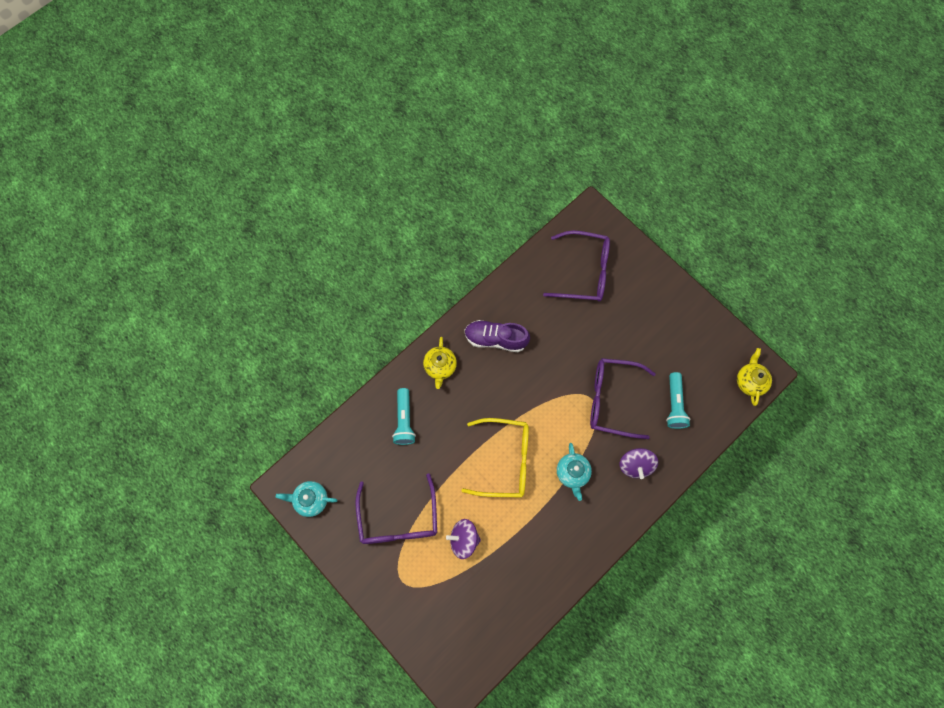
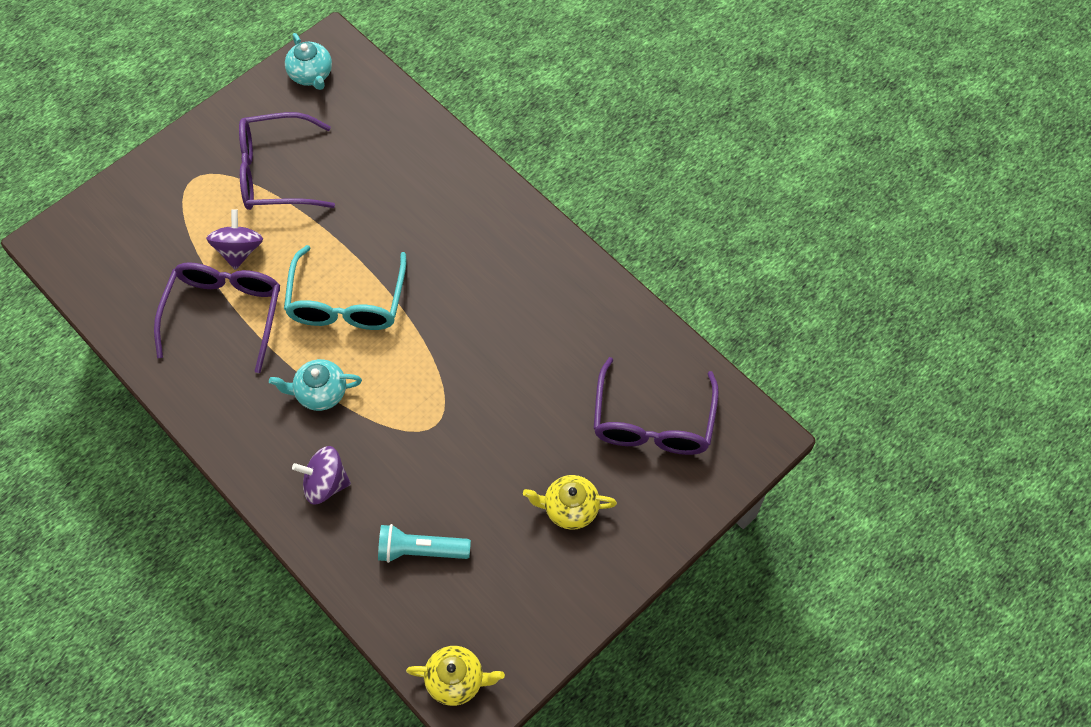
camera: 90 degrees right, 10 degrees down
(310, 500) = (311, 75): turquoise teapot -> turquoise teapot turned 150 degrees clockwise
(404, 420) = (414, 177): turquoise flashlight -> none
(440, 367) = (492, 220): yellow teapot -> yellow teapot (569, 508)
(495, 339) = (535, 292): purple shoe -> none
(505, 460) = (347, 303): yellow glasses -> turquoise glasses
(612, 399) = (433, 454): purple glasses -> purple glasses (225, 313)

